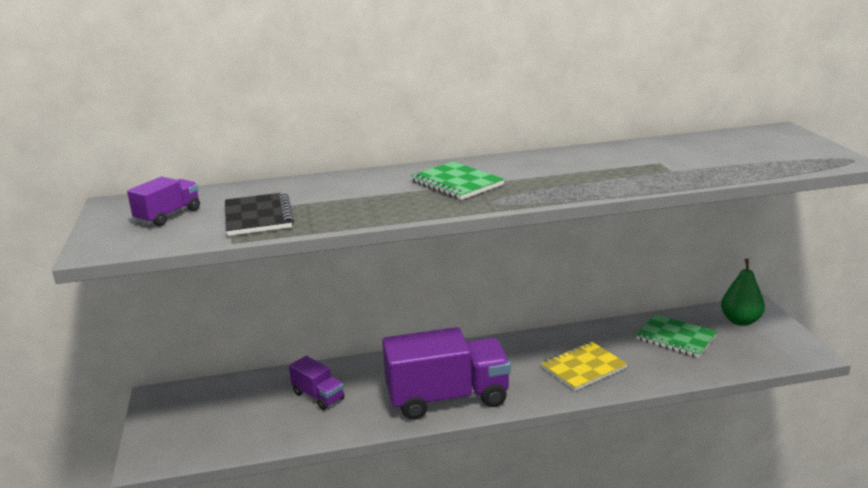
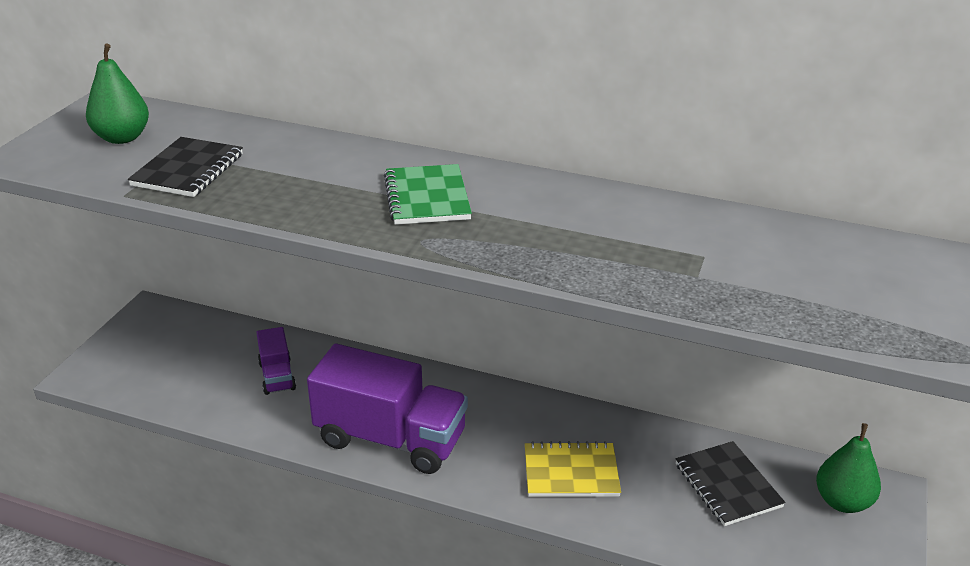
camera: 30 degrees right, 10 degrees up
(168, 216) = (122, 138): purple truck -> green pear
(676, 338) = (727, 485): green notebook -> black notebook

